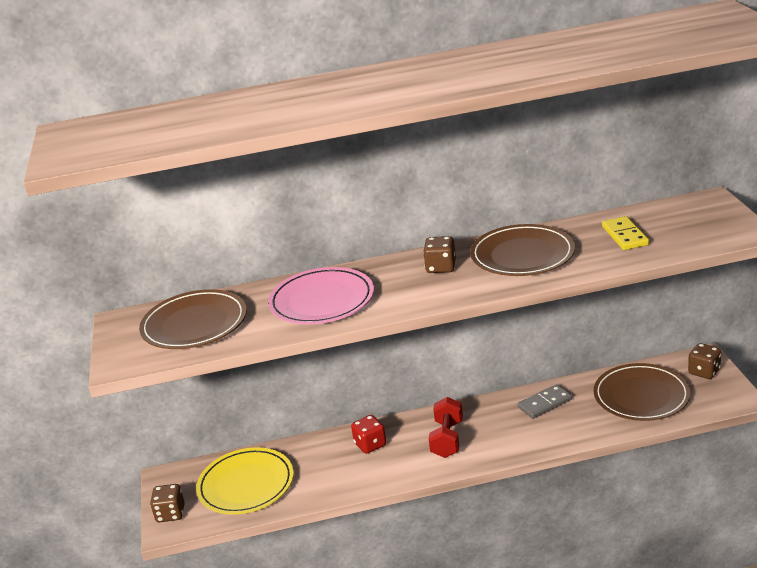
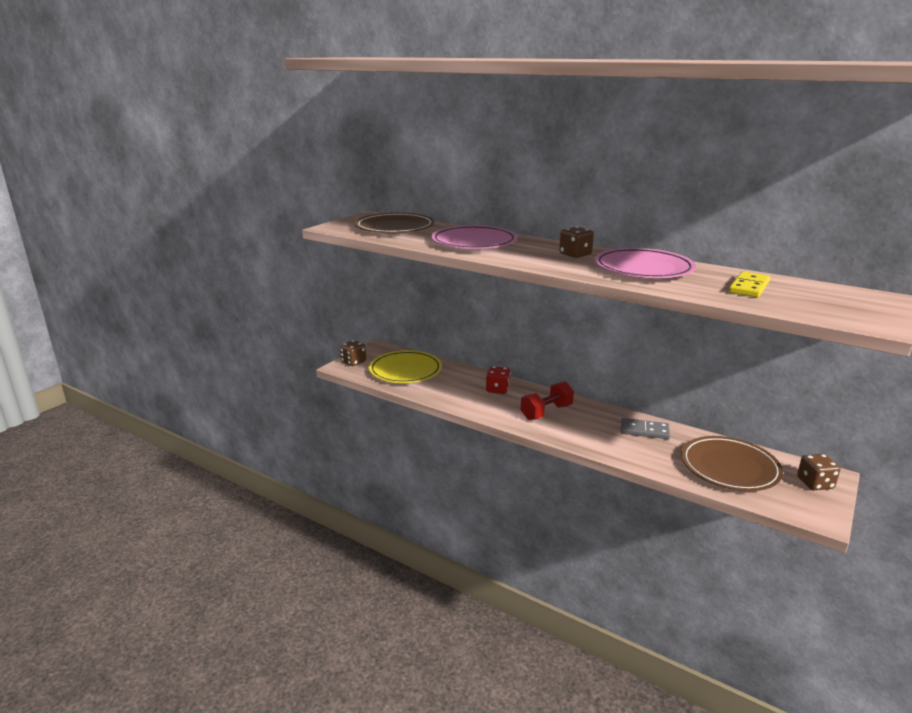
camera: 40 degrees right, 5 degrees down
(522, 255) = (643, 269): brown plate -> pink plate

